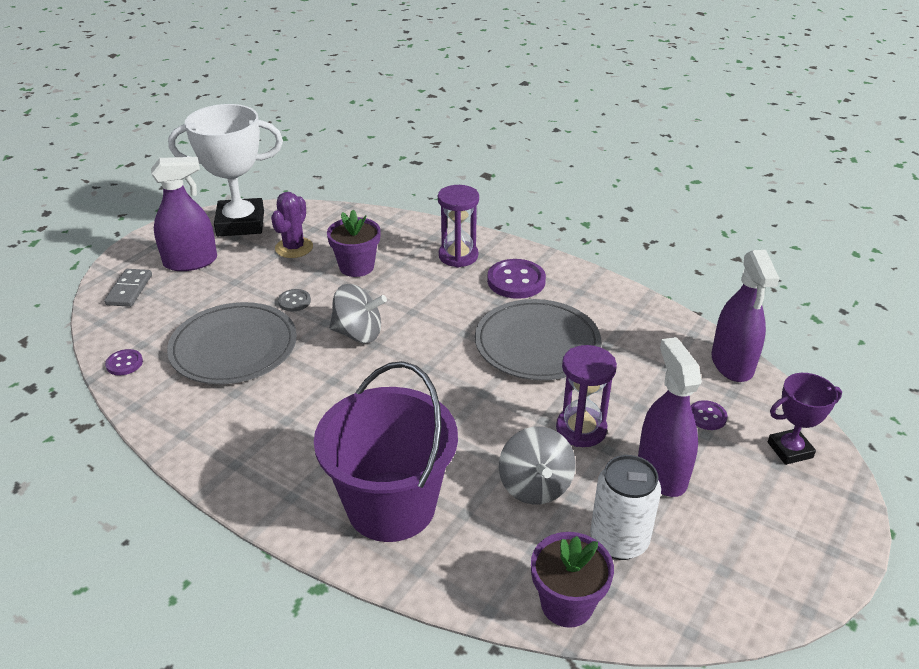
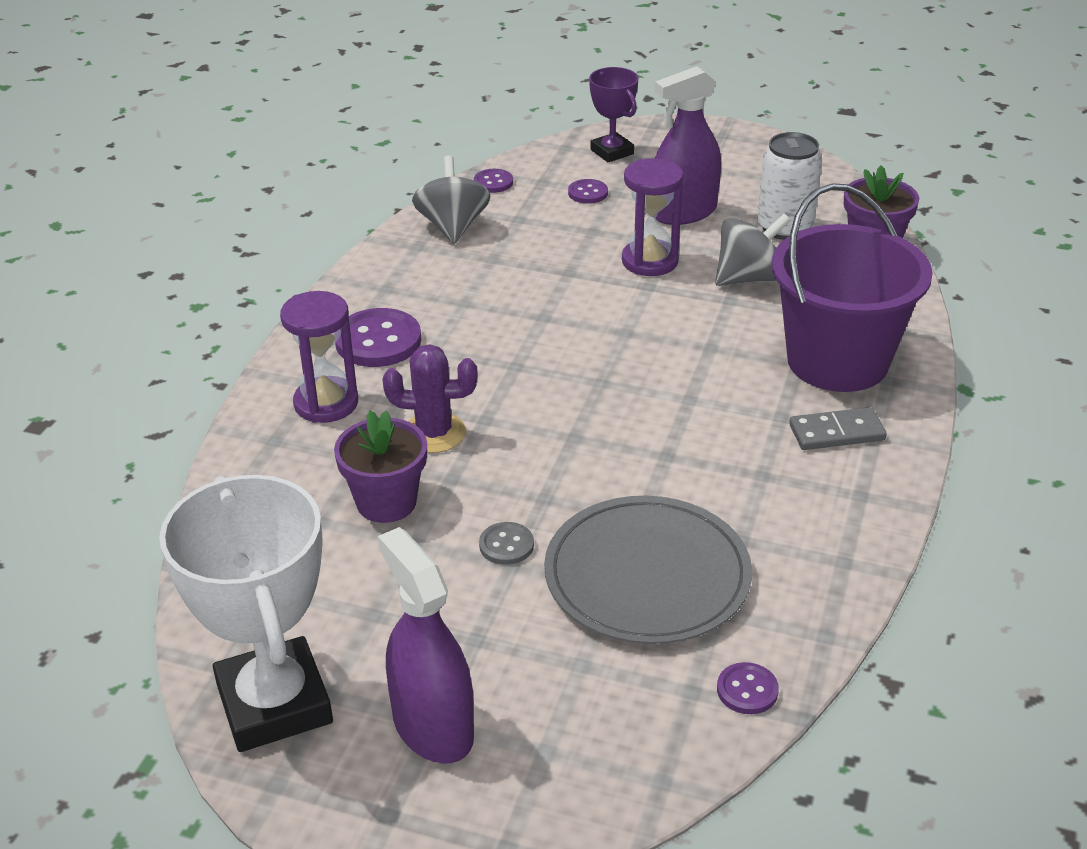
camera: 105 degrees left, 0 degrees up
(129, 290) = (553, 782): grey domino -> grey domino (836, 433)
(294, 248) = (347, 595): purple cactus -> purple cactus (434, 433)
(358, 333) = (558, 457): grey spinning top -> grey spinning top (453, 227)
(537, 343) = (513, 306): grey plate -> none
(732, 364) = (493, 182): purple spray bottle -> purple button

